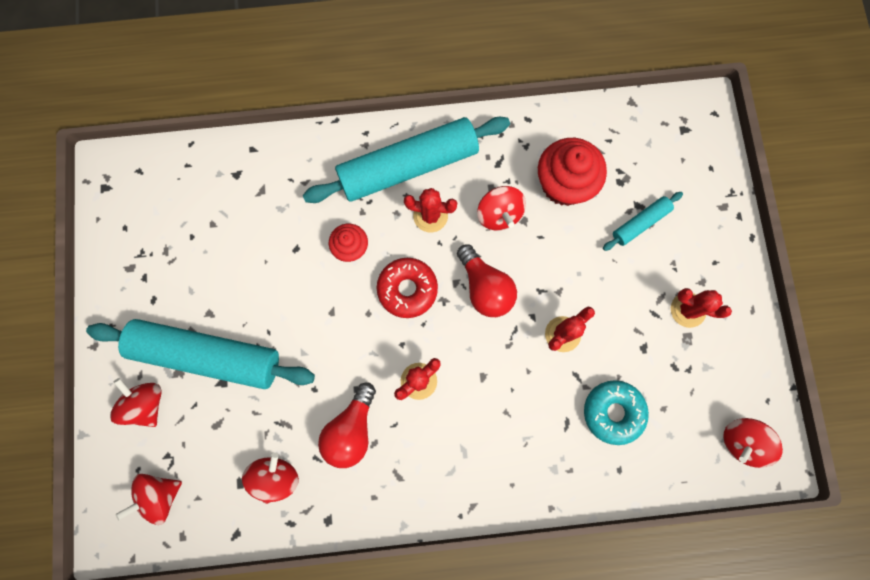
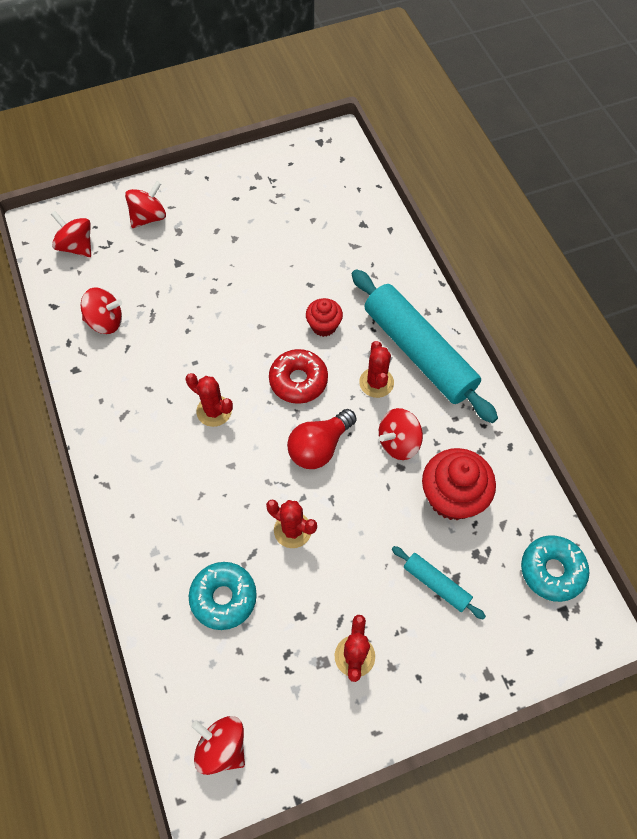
camera: 75 degrees right, 15 degrees down
(207, 356) = (198, 246): turquoise rolling pin -> none
(351, 430) = (157, 368): red light bulb -> none
(648, 126) = (552, 571): none -> turquoise donut

